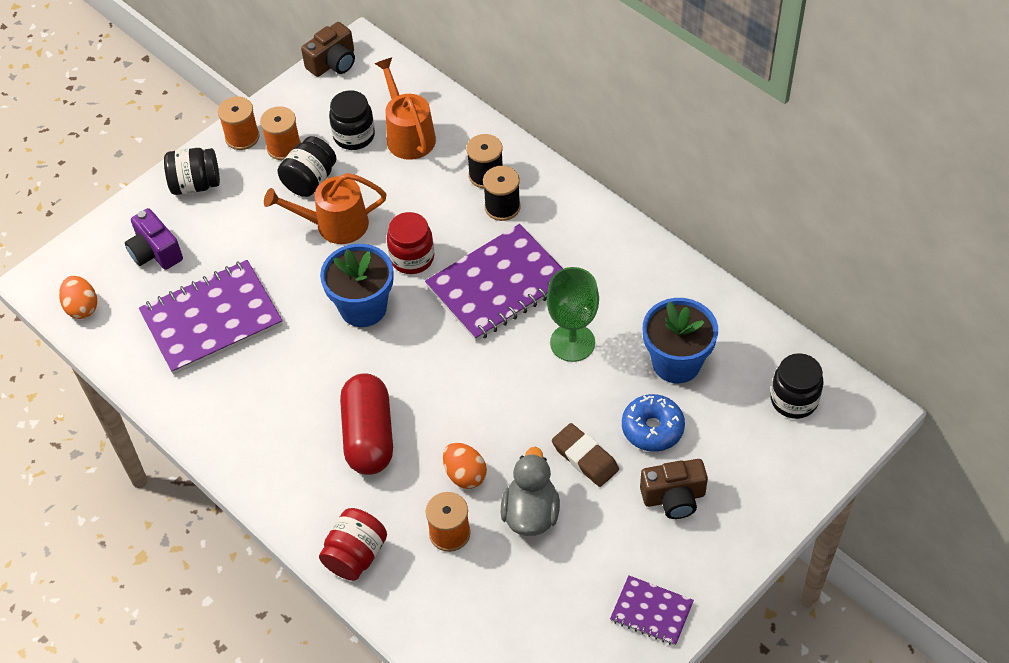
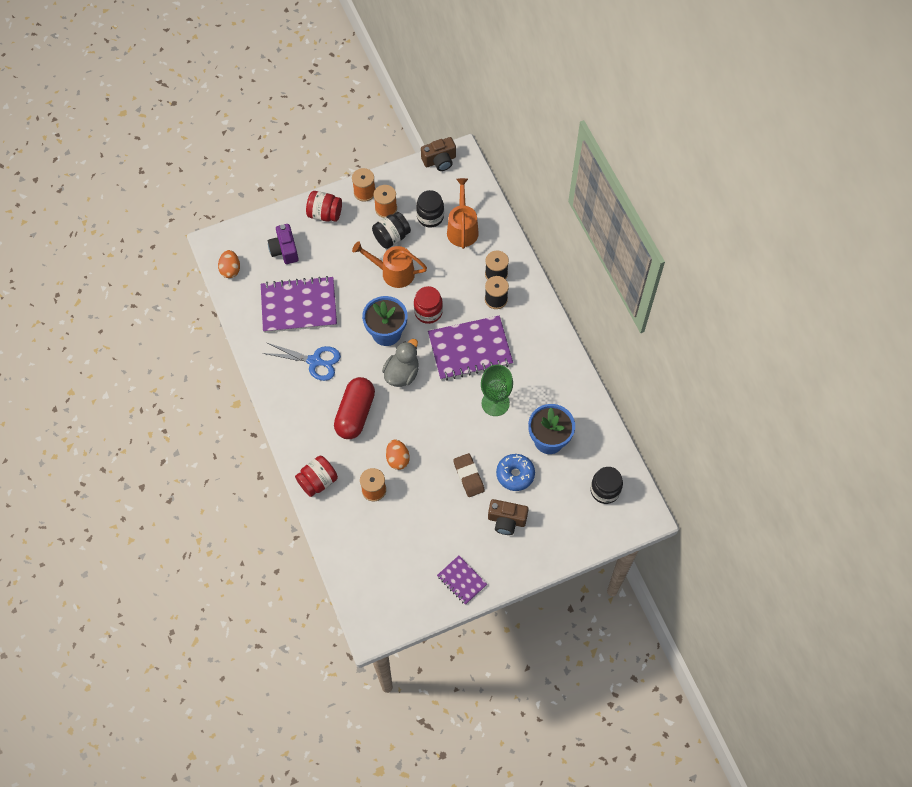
camera: 20 degrees right, 10 degrees up
(195, 184) = (325, 214): black jar -> red jar
(271, 386) = (314, 361): none -> blue scissors
(531, 513) = (423, 497): grey duck -> grey duck (402, 373)

